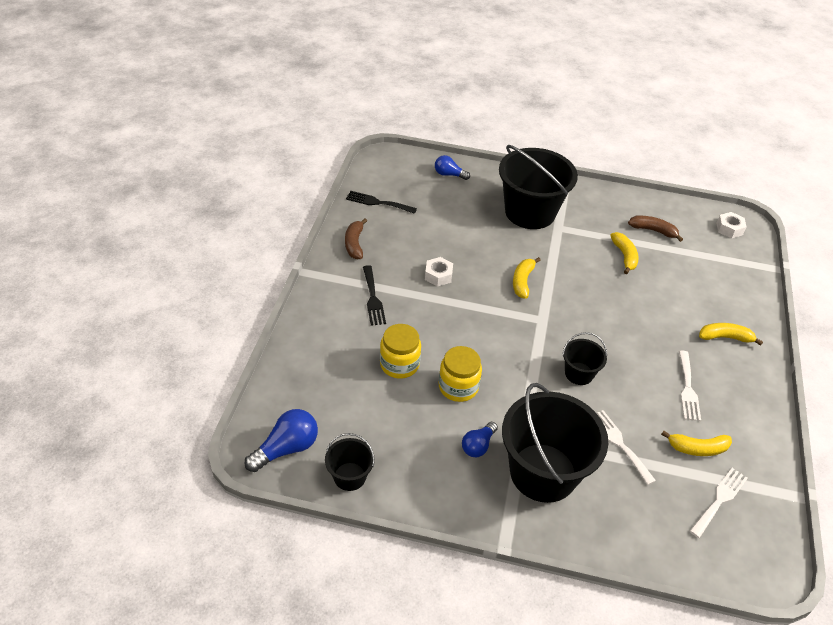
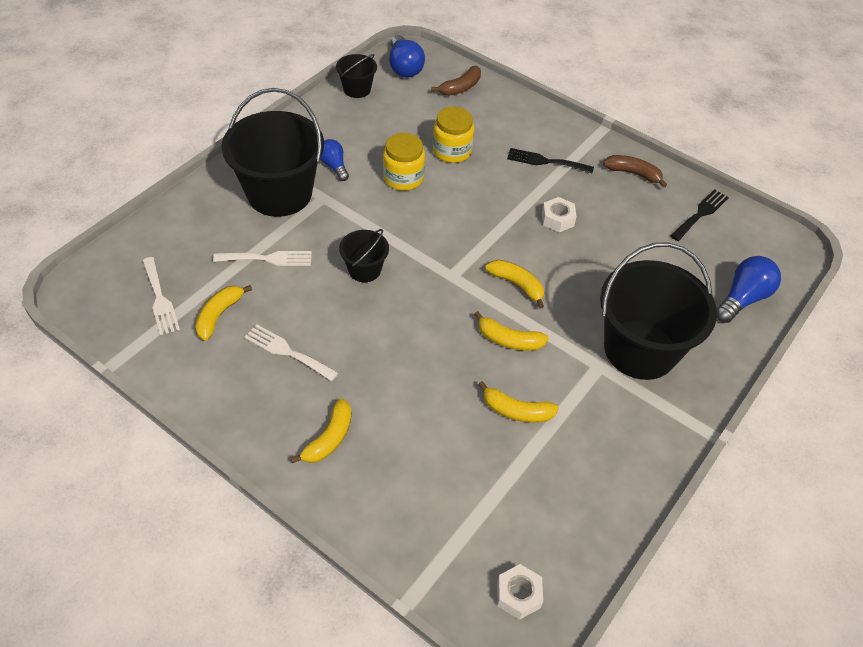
camera: 115 degrees right, 5 degrees up
(449, 174) = (743, 298): blue light bulb -> blue light bulb, size x1.56
(574, 273) = (508, 340): none -> yellow banana
(653, 231) = (553, 478): brown banana -> brown banana (460, 88)

